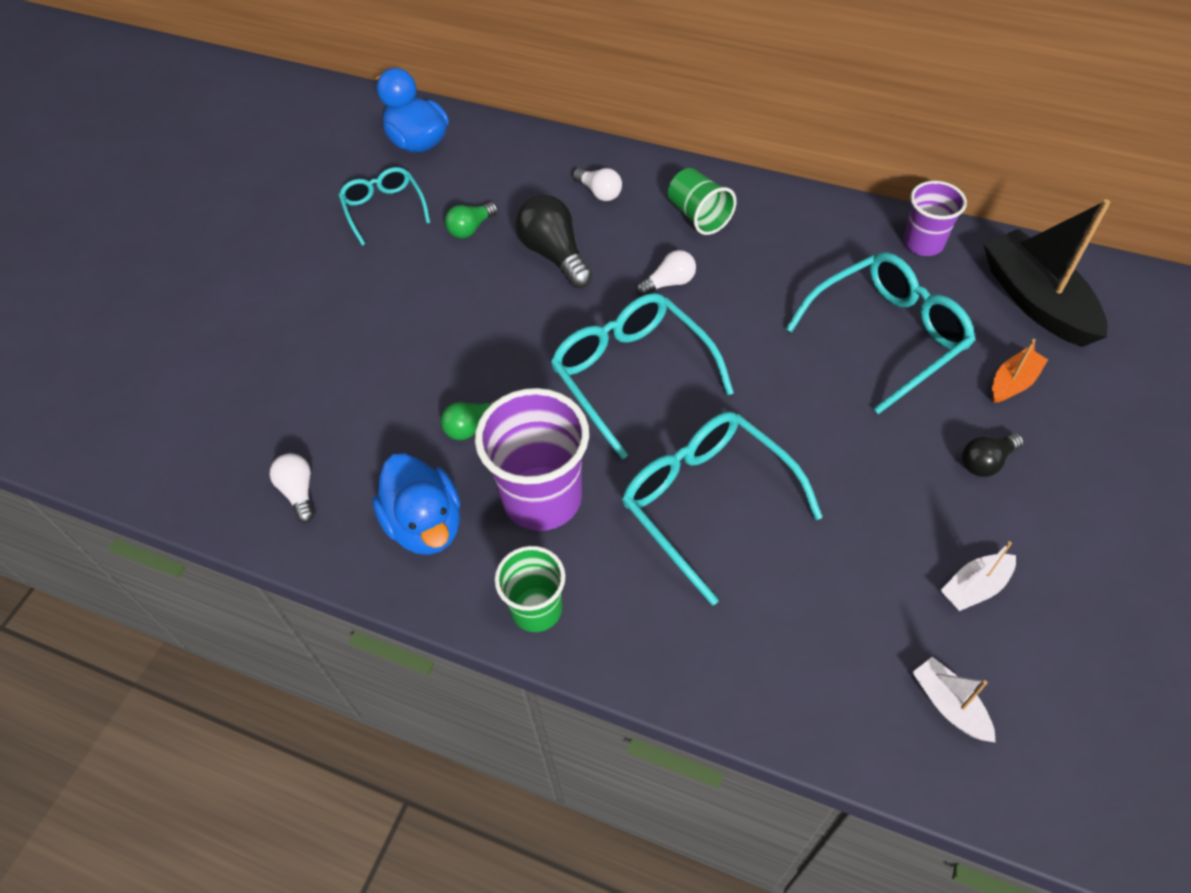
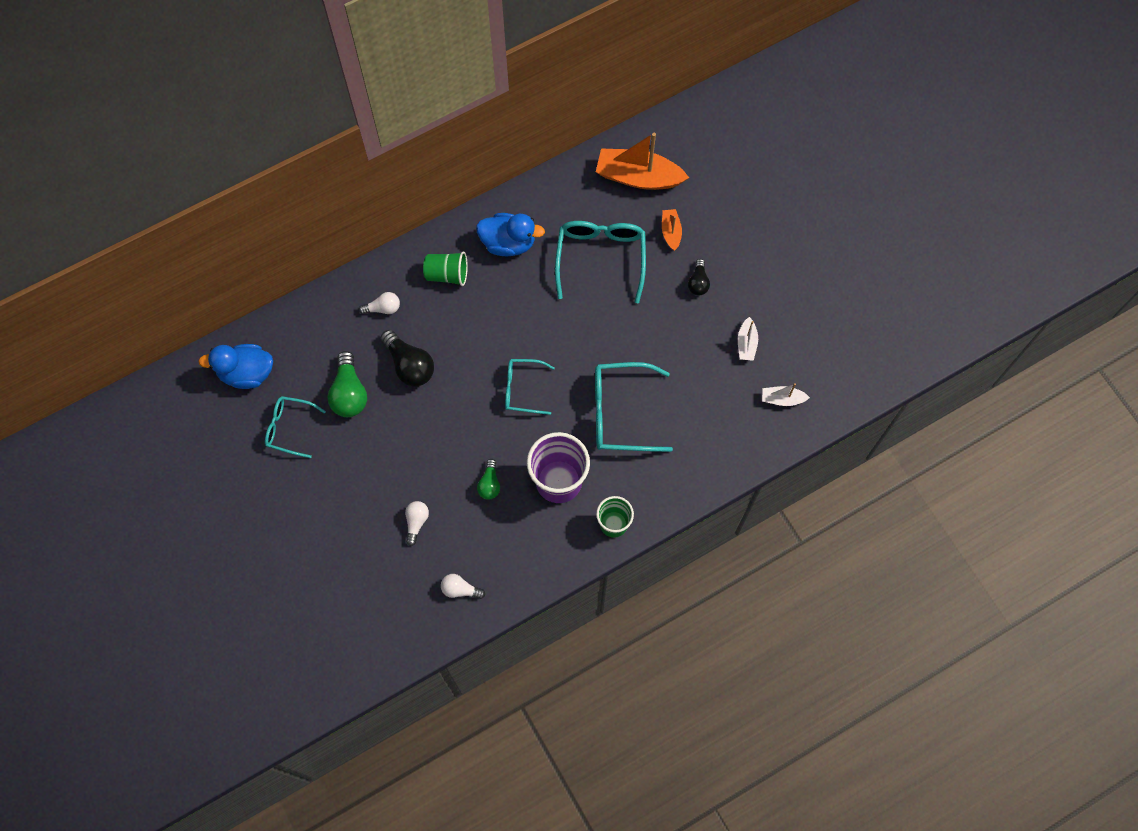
camera: 55 degrees left, 15 degrees up
(425, 524) = (529, 542): blue duck -> blue duck (508, 243)
(471, 228) = (349, 393): green light bulb -> green light bulb, size x1.71
(555, 255) = (409, 365): black light bulb -> black light bulb turned 135 degrees counterclockwise
(631, 375) = (523, 389): turquoise glasses -> turquoise glasses, size x0.61
(669, 283) = (480, 326): white light bulb -> white light bulb (416, 522)
(923, 243) = (562, 189): purple cup -> none
(1035, 300) = (638, 177): black boat -> orange boat

